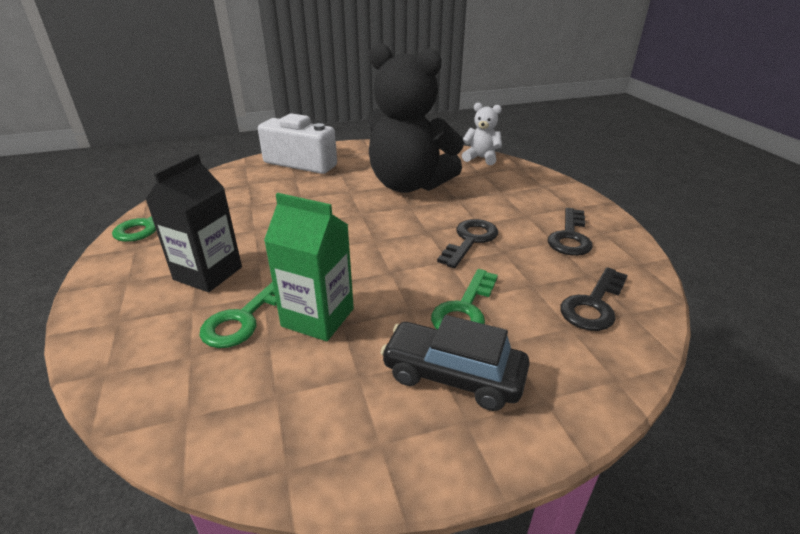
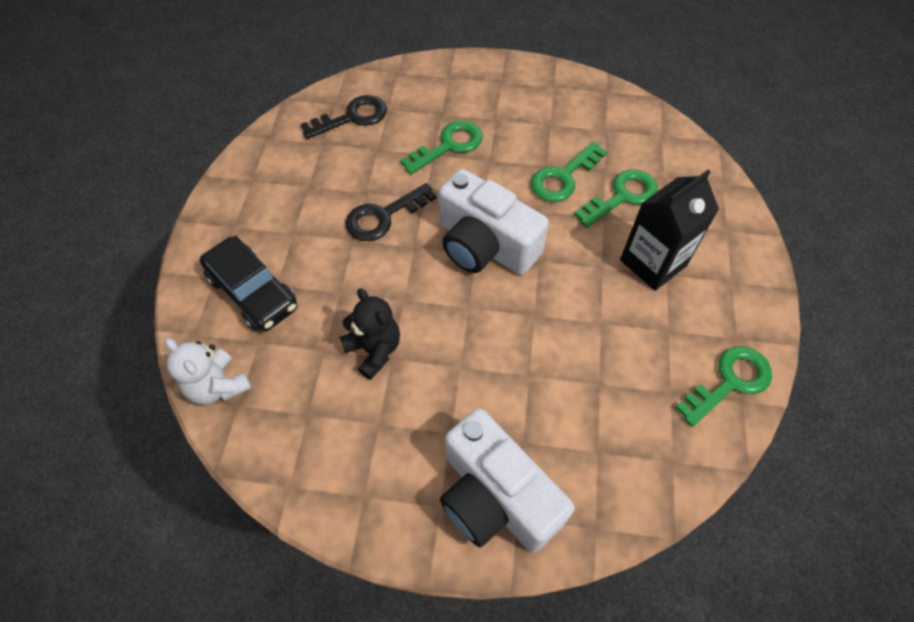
camera: 155 degrees left, 25 degrees up
(318, 317) = (563, 177): green carton -> green key
(370, 246) = (485, 245): none -> white camera
(409, 185) = (374, 350): black teddy bear -> black teddy bear, size x0.45
(453, 375) = (491, 105): black car -> black car (253, 292)
(570, 237) = (288, 186): black key -> none

